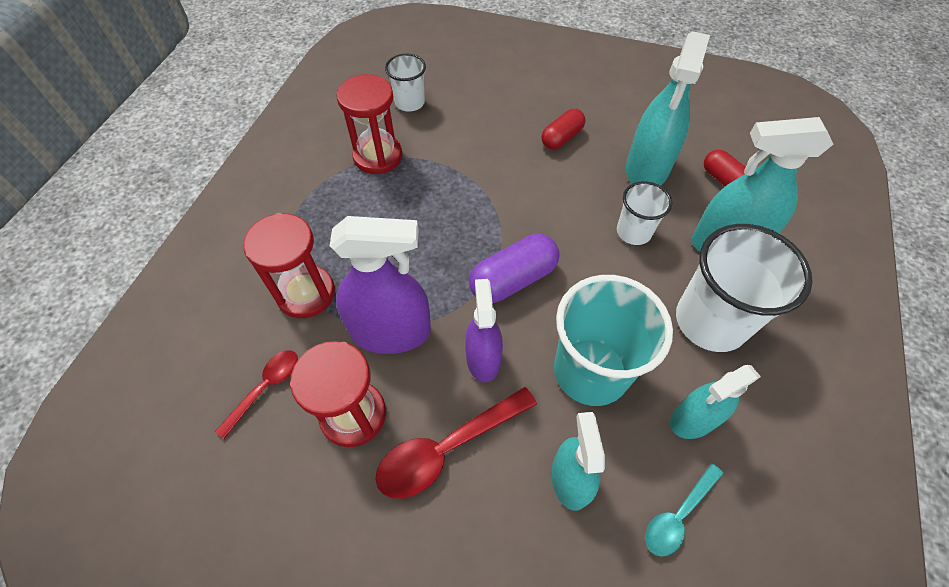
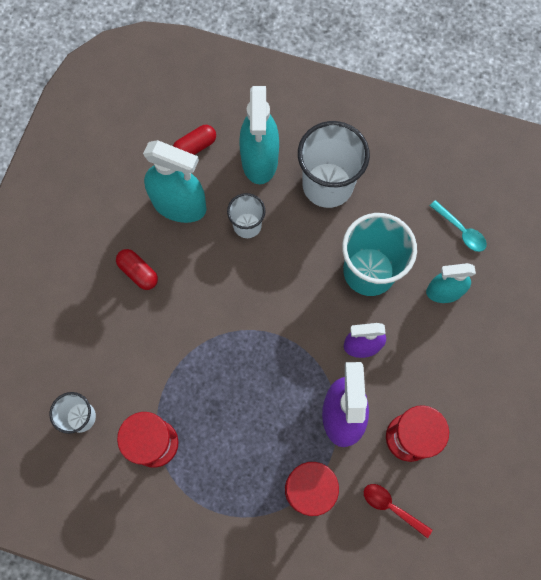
camera: 90 degrees left, 15 degrees up
(447, 448) = (429, 370): red spoon -> none
(513, 279) = (293, 322): purple capsule -> none
(693, 419) = (400, 210): turquoise spray bottle -> none

